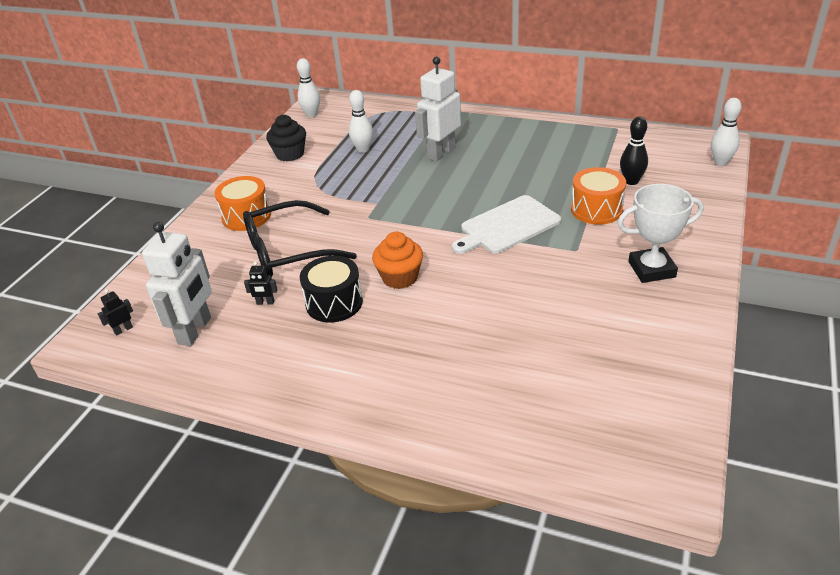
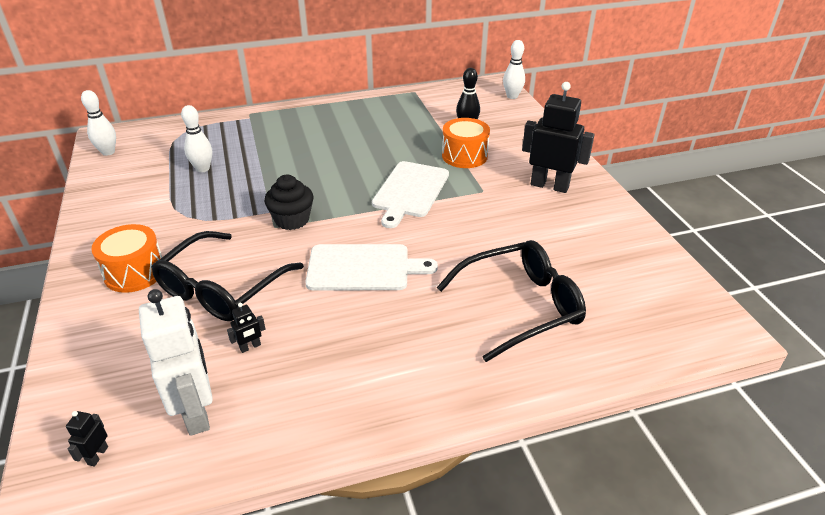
camera: 40 degrees left, 0 degrees up
(290, 154) = (123, 196): black cupcake -> black cupcake (292, 220)
(334, 303) = (324, 316): black drum -> none
(400, 277) = (363, 268): orange cupcake -> white cutting board
(441, 153) = (286, 150): white robot -> none
(492, 366) = (519, 306): none -> black glasses
(651, 269) = (549, 186): white trophy -> black robot

